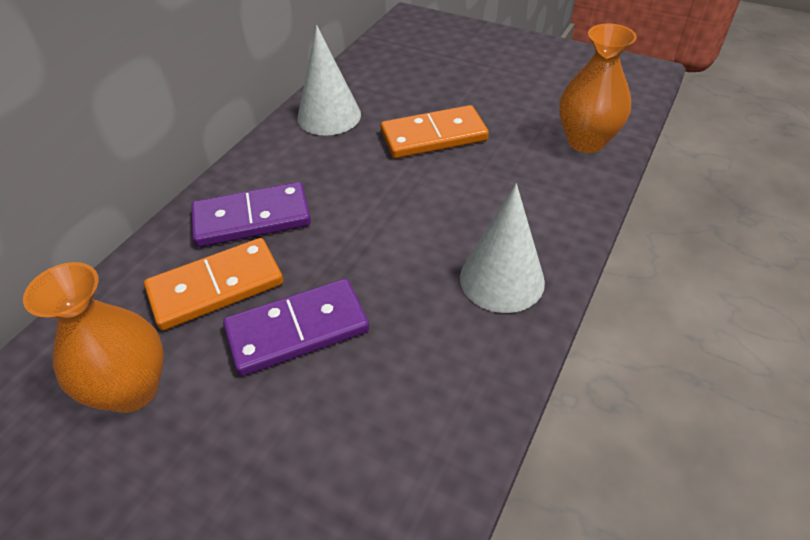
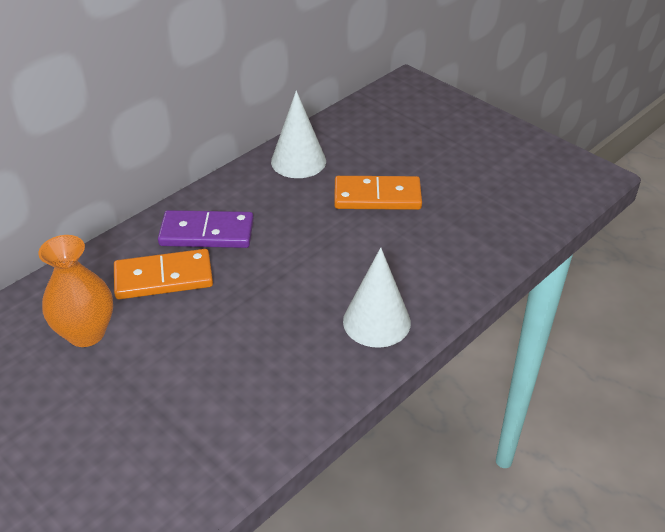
camera: 15 degrees right, 5 degrees down
(297, 329) = (210, 321): purple domino -> none
(586, 141) = (505, 228): orange vase -> none

